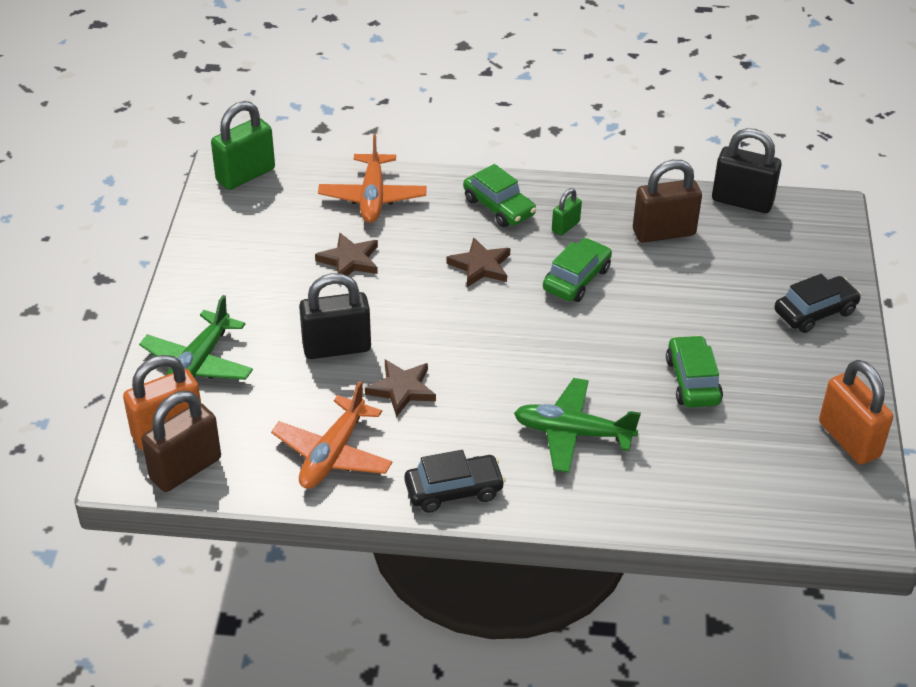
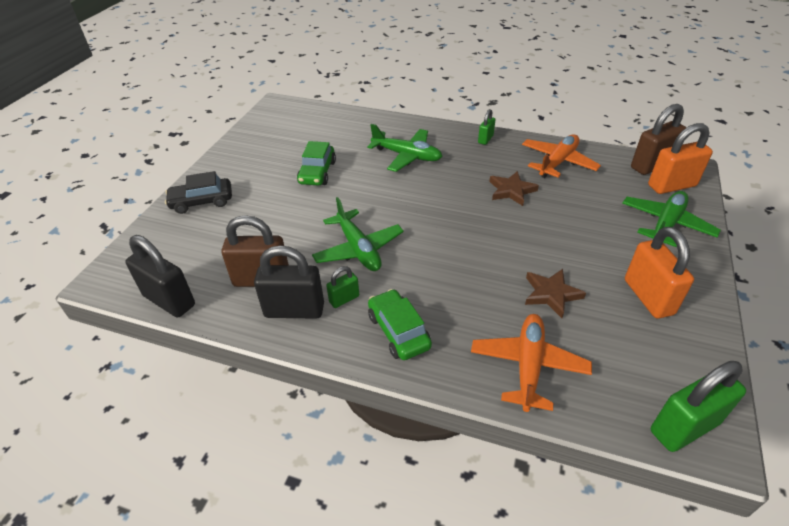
camera: 165 degrees left, 0 degrees up
(337, 348) = (559, 222): black padlock -> black padlock (294, 310)
(454, 490) = (485, 139): black car -> green padlock
(480, 266) = (434, 271): brown star -> none
(576, 279) = (358, 249): green car -> green plane
(849, 439) = (251, 136): orange padlock -> orange padlock (648, 297)

